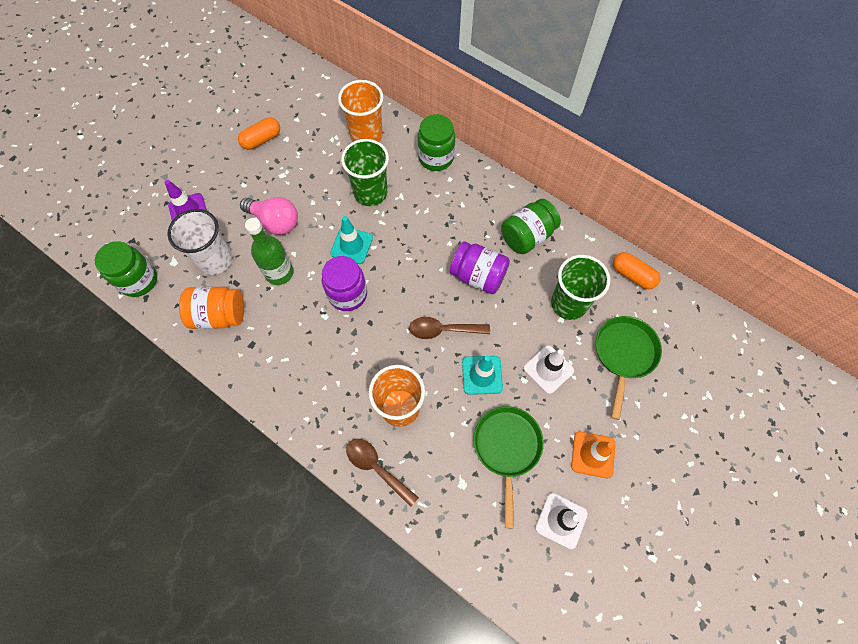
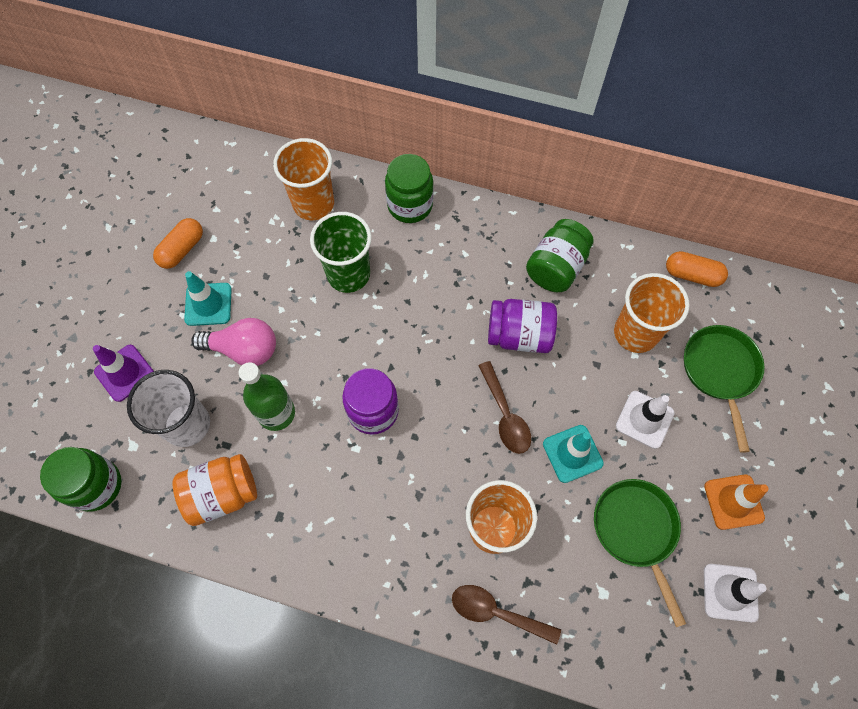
camera: 20 degrees left, 0 degrees up
(351, 245) = (352, 348): turquoise traffic cone -> turquoise traffic cone (208, 304)
(443, 330) = (505, 415): brown spoon -> brown spoon turned 90 degrees counterclockwise
(568, 303) = (635, 333): green cup -> orange cup

